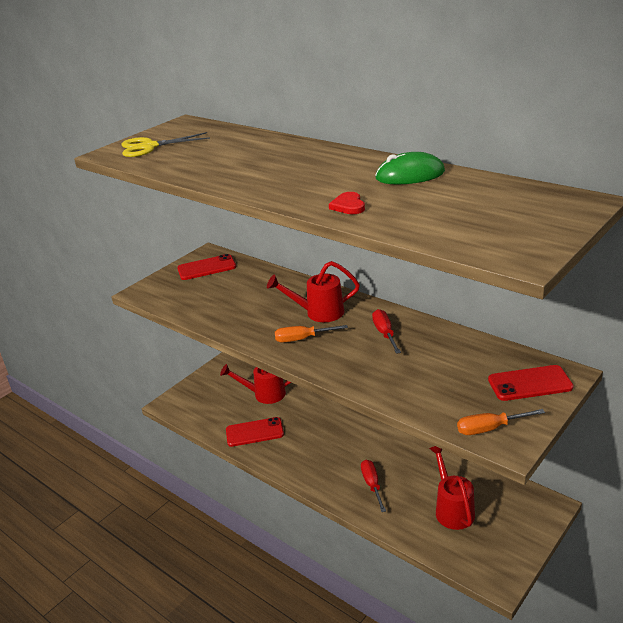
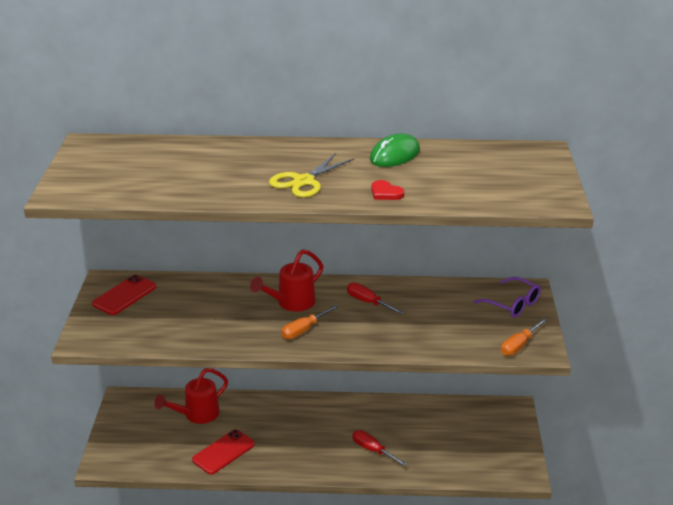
camera: 40 degrees left, 0 degrees up
(149, 147) = (96, 177): yellow scissors -> yellow scissors (303, 181)
(452, 509) = (450, 440): red watering can -> none
(530, 384) = (512, 304): red phone -> purple glasses

